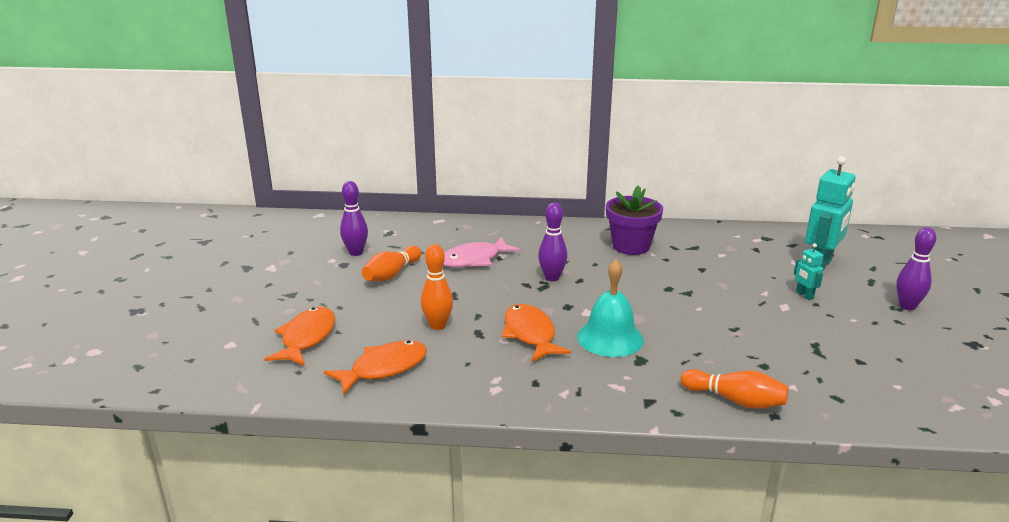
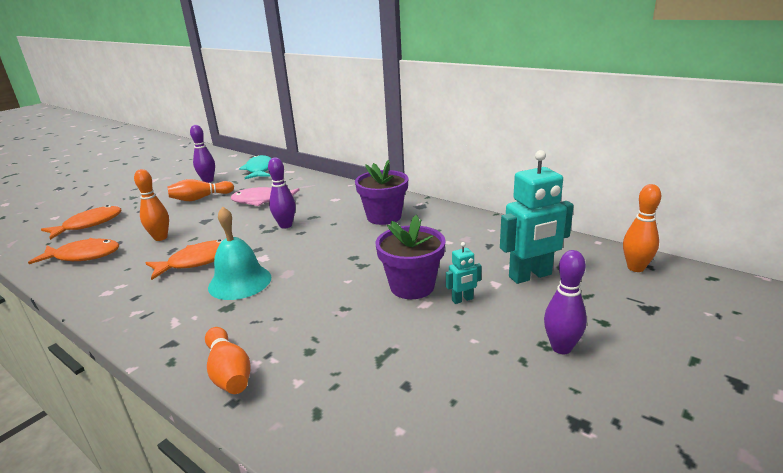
camera: 35 degrees right, 0 degrees up
(397, 226) = (259, 170): none -> turquoise fish
(530, 334) = (197, 261): orange fish -> orange fish turned 45 degrees clockwise
(754, 297) = (412, 286): none -> purple flower pot
(804, 295) = (462, 300): turquoise robot -> turquoise robot turned 120 degrees counterclockwise
(873, 240) = (635, 268): none -> orange bowling pin

